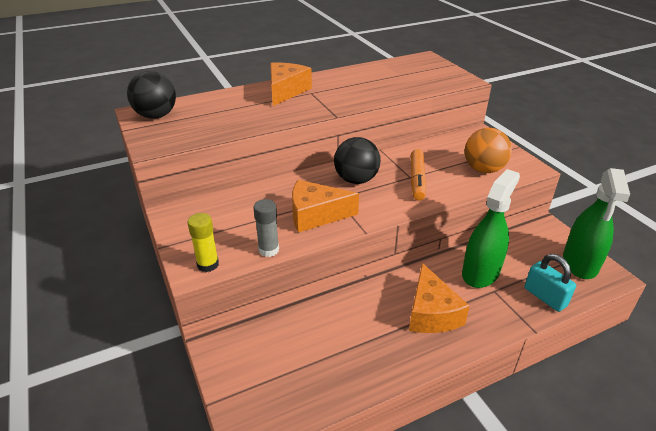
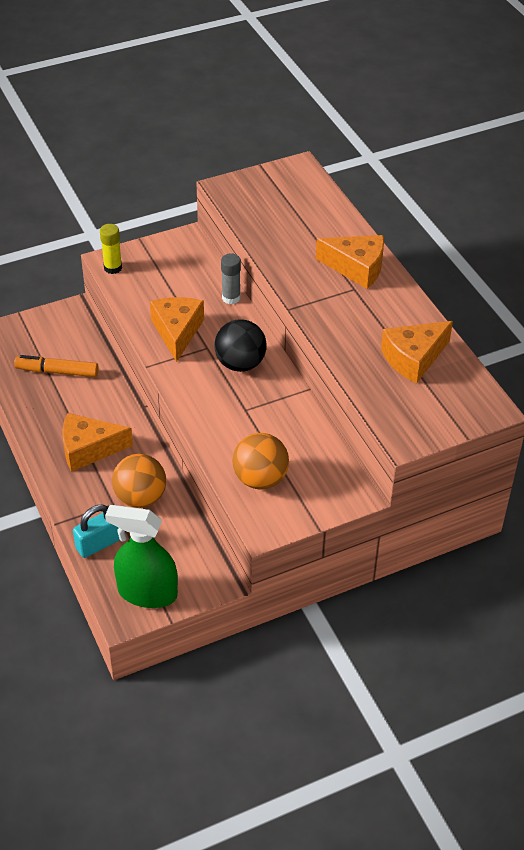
camera: 90 degrees right, 10 degrees up
(156, 116) = (290, 179): black ball -> none
(268, 250) = (128, 302): grey glue stick -> grey glue stick (231, 298)
(386, 75) = (413, 358): none -> orange cheese
(417, 179) = (239, 414): orange marker -> orange marker (57, 371)
(480, 272) = (140, 497): green spray bottle -> orange ball

